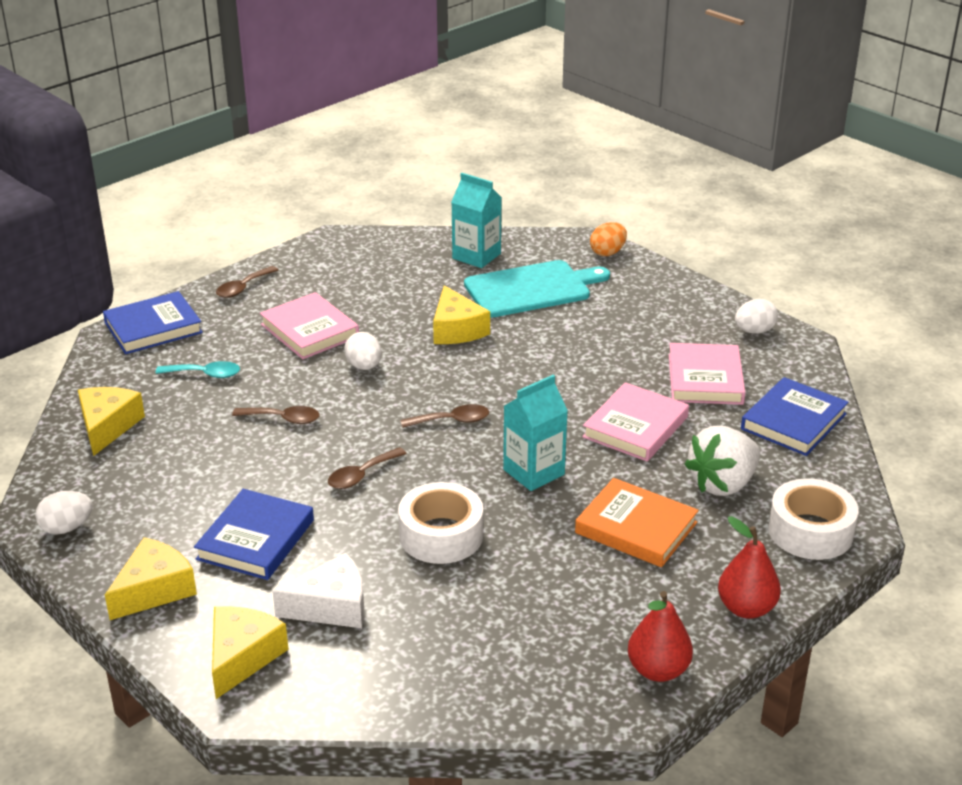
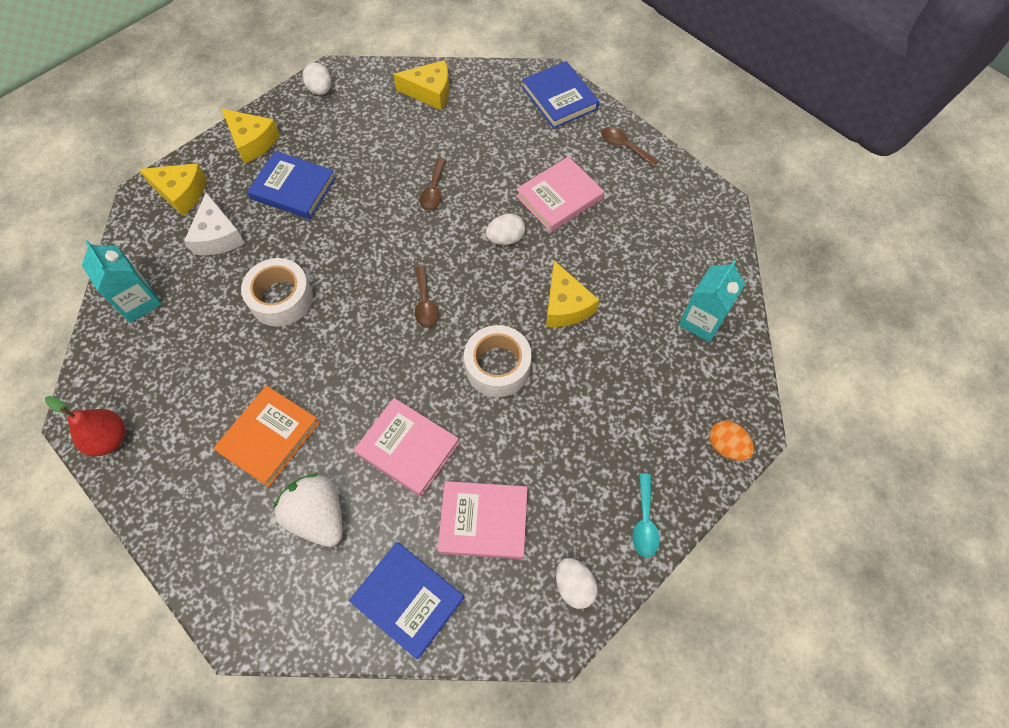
camera: 90 degrees right, 30 degrees up
(205, 374) = (494, 137): turquoise spoon -> turquoise spoon (644, 522)
(361, 475) = (359, 245): brown spoon -> none
(456, 329) = (565, 305): yellow cheese -> yellow cheese turned 90 degrees counterclockwise
(531, 289) = (643, 369): turquoise cutting board -> none
(533, 472) = (350, 363): turquoise carton -> turquoise carton (138, 301)
(746, 608) = (159, 513): red pear -> none
(810, 531) = (242, 585): white tape -> white tape (497, 366)

